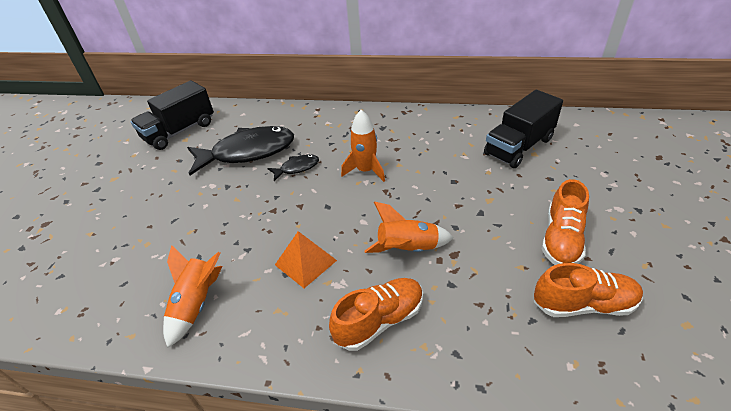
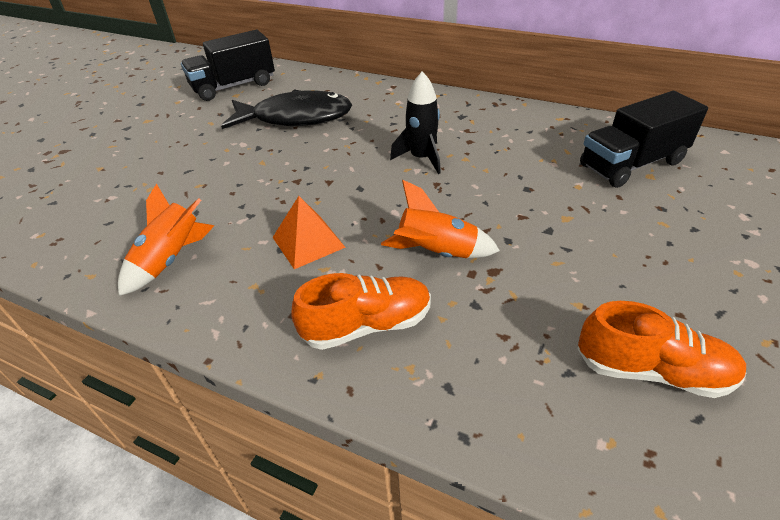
camera: 15 degrees right, 0 degrees up
(297, 168) = (343, 142): black fish -> none
(365, 170) = (421, 158): orange rocket -> black rocket
(561, 239) = (650, 283): orange shoe -> none

